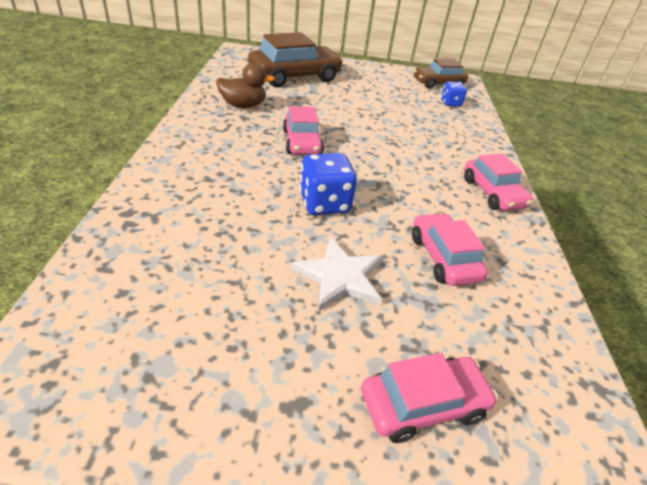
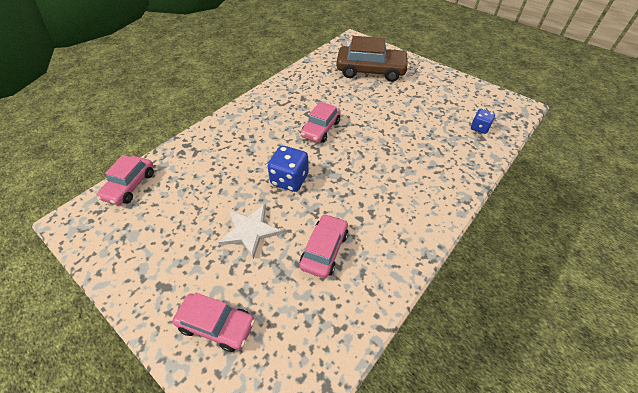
camera: 40 degrees right, 10 degrees up
(243, 105) = (311, 88): brown duck -> none
(438, 83) = (490, 105): brown car -> none
(493, 193) = (419, 220): pink car -> pink car (130, 185)

